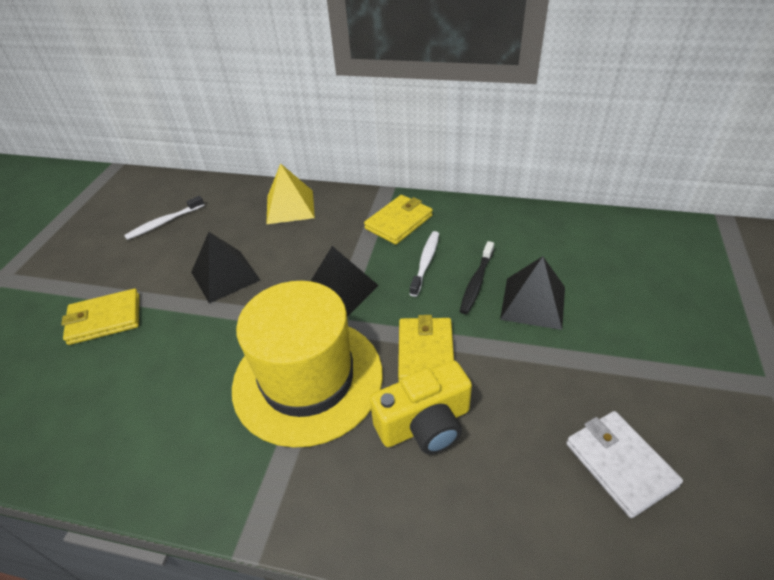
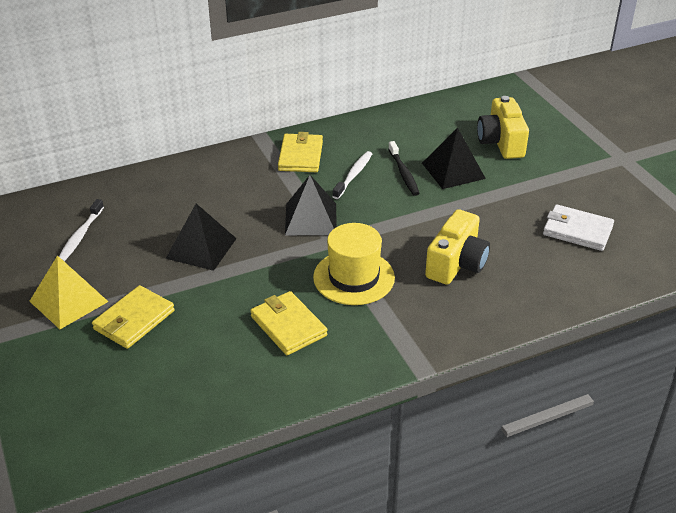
camera: 40 degrees left, 5 degrees down
(290, 206) = (190, 179): yellow pyramid -> yellow pyramid (68, 301)
(308, 379) = (354, 277): yellow hat -> yellow hat, size x0.64
(425, 262) = (353, 175): white toothbrush -> white toothbrush turned 45 degrees clockwise
(425, 352) = (415, 228): yellow wallet -> yellow wallet (288, 326)
(622, 292) = (501, 142): none -> yellow camera

